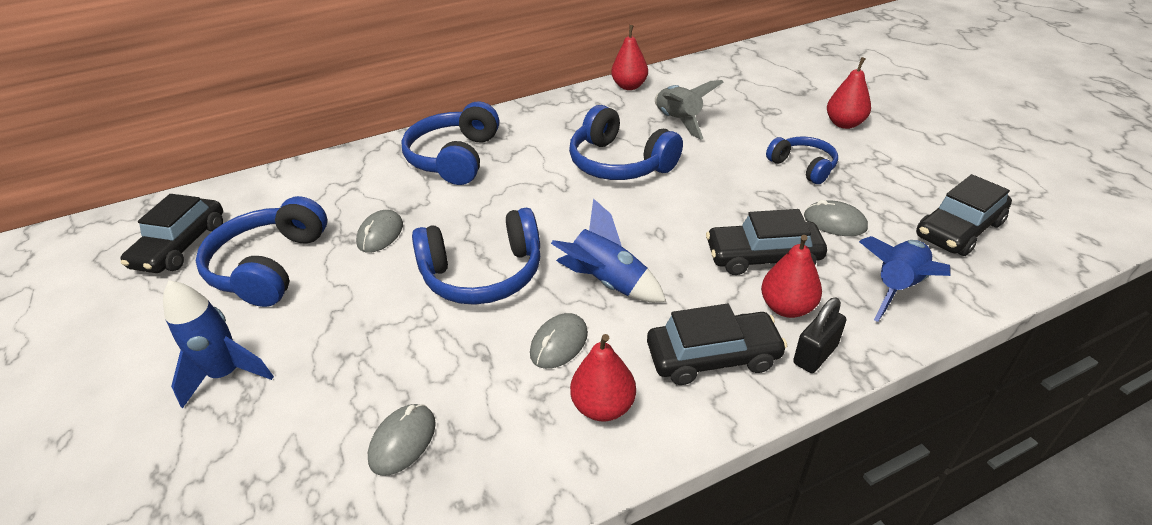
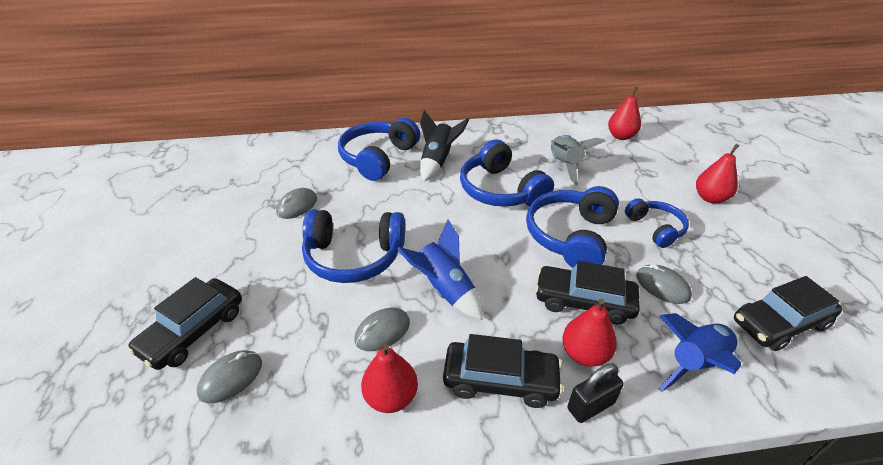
camera: 15 degrees right, 0 degrees up
(181, 246) = (165, 182): black car -> black car (193, 331)
(227, 374) = (144, 287): blue rocket -> none
(269, 266) = (212, 212): blue headphones -> blue headphones (570, 236)
(531, 147) = (438, 162): none -> black rocket
(629, 86) = (538, 127): red pear -> red pear (621, 136)

